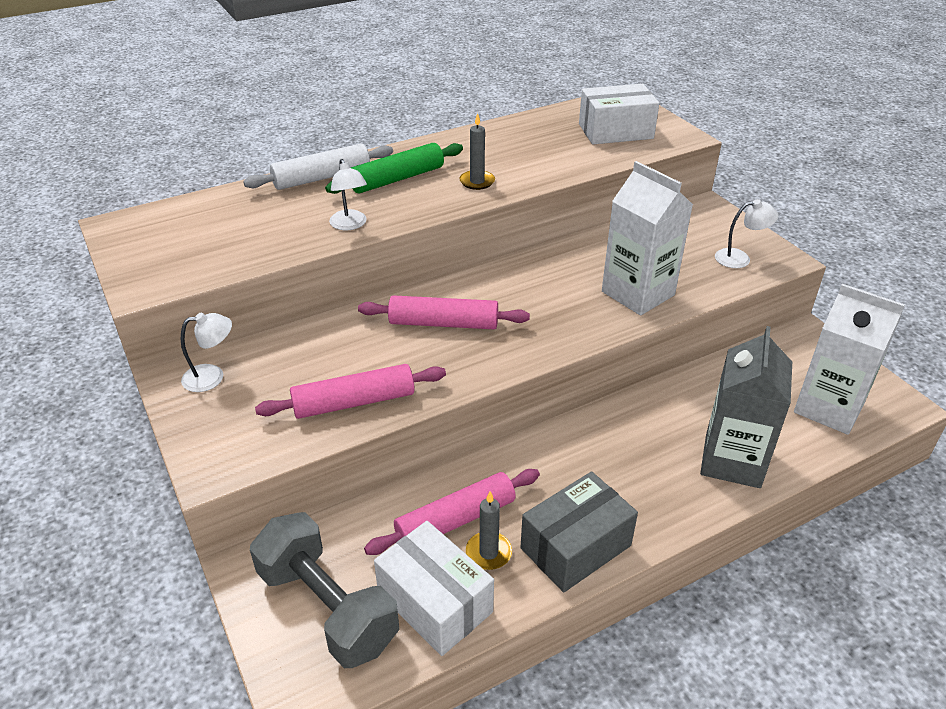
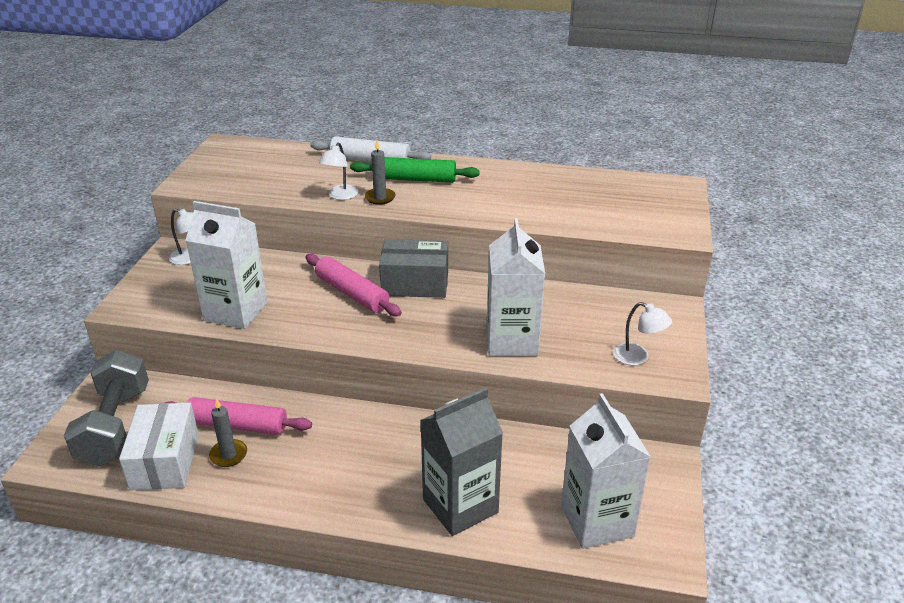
camera: 40 degrees right, 5 degrees down
(354, 402) = (235, 311): pink rolling pin -> white carton
(477, 181) = (463, 202): grey candle -> grey candle (380, 198)
(575, 547) = (279, 486): grey box -> grey box (415, 283)
(615, 131) = (630, 208): white box -> none

